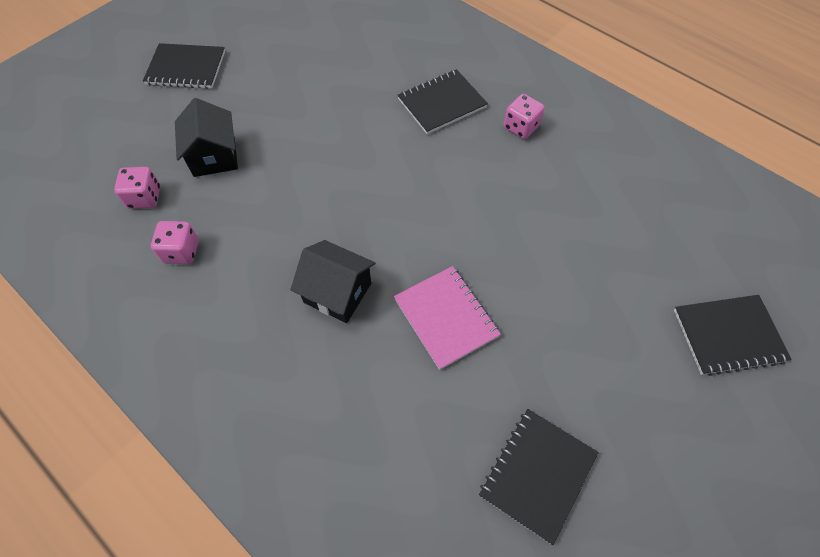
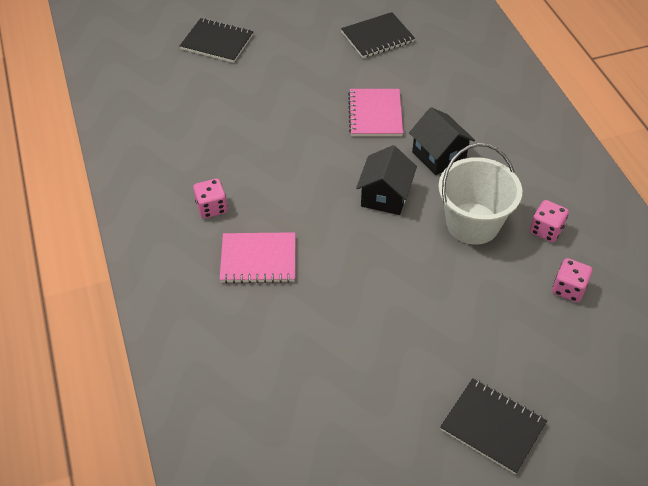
camera: 150 degrees left, 10 degrees down
(214, 156) = (494, 301): black house -> black house (385, 196)
(263, 223) = (472, 223): none -> white bucket
(442, 103) = (258, 259): black notebook -> pink notebook

